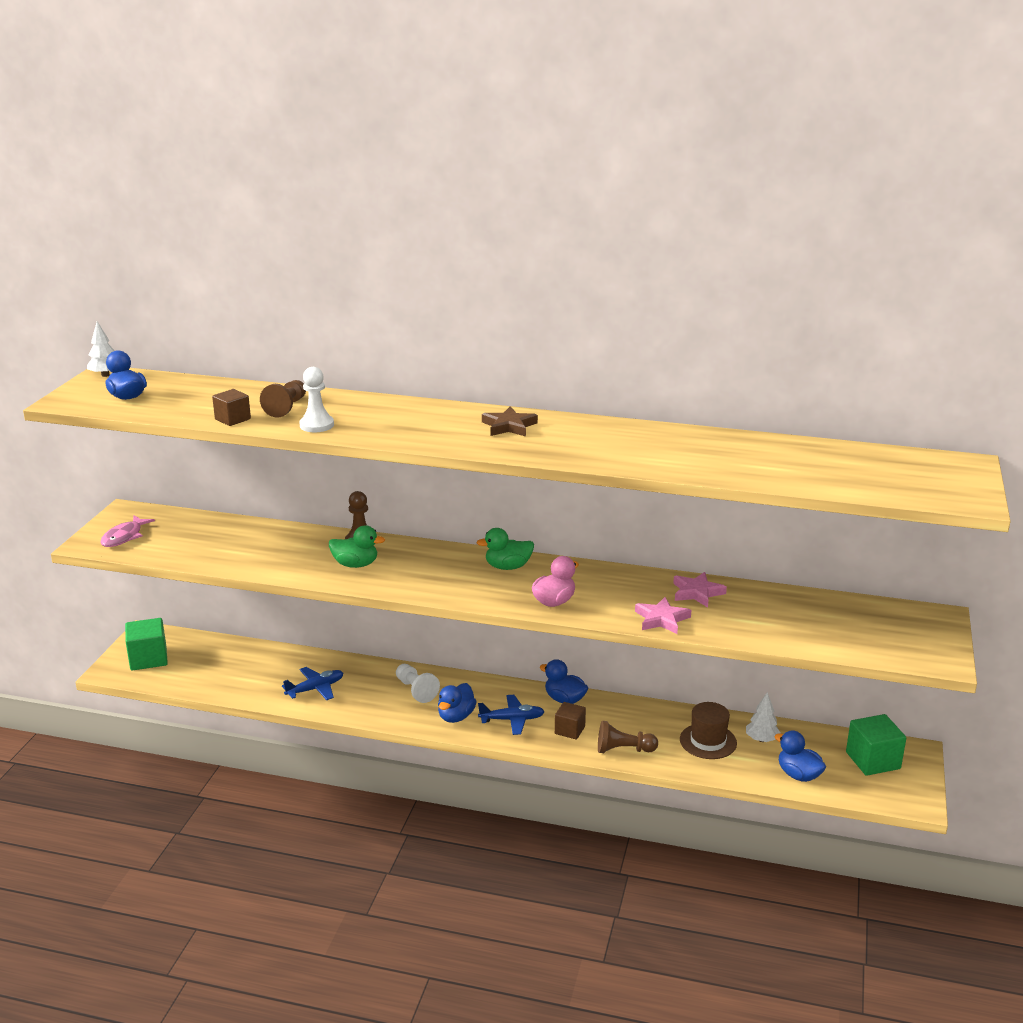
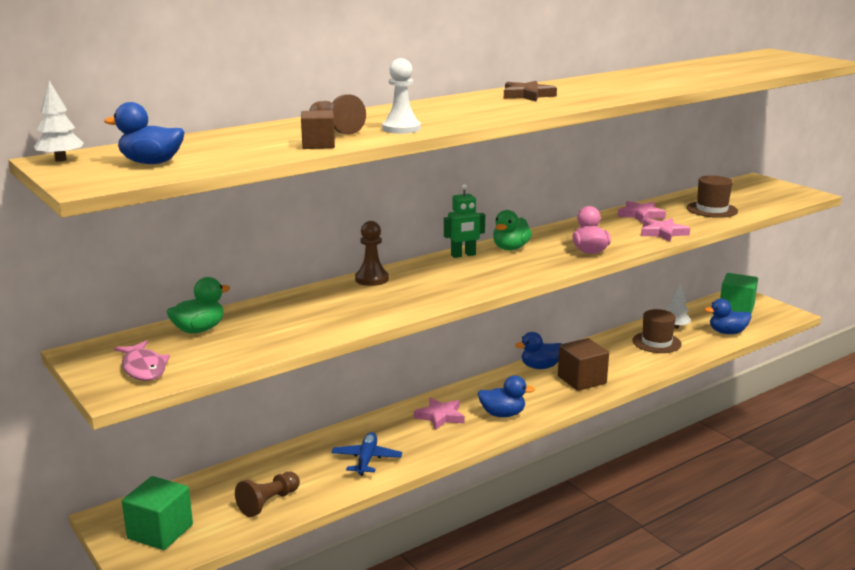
camera: 50 degrees left, 5 degrees down
(355, 564) = (409, 291): green duck -> green duck (199, 330)
(416, 690) = (440, 416): white pawn -> pink star
(456, 716) = (502, 414): blue duck -> blue duck turned 60 degrees counterclockwise
(461, 554) = (463, 255): none -> green robot
(512, 720) = (539, 395): blue plane -> none
(569, 730) = (582, 380): brown cube -> brown cube, size x1.60
(623, 750) = (631, 371): brown pawn -> brown pawn (268, 502)
(780, 622) = (712, 209): none -> brown hat

